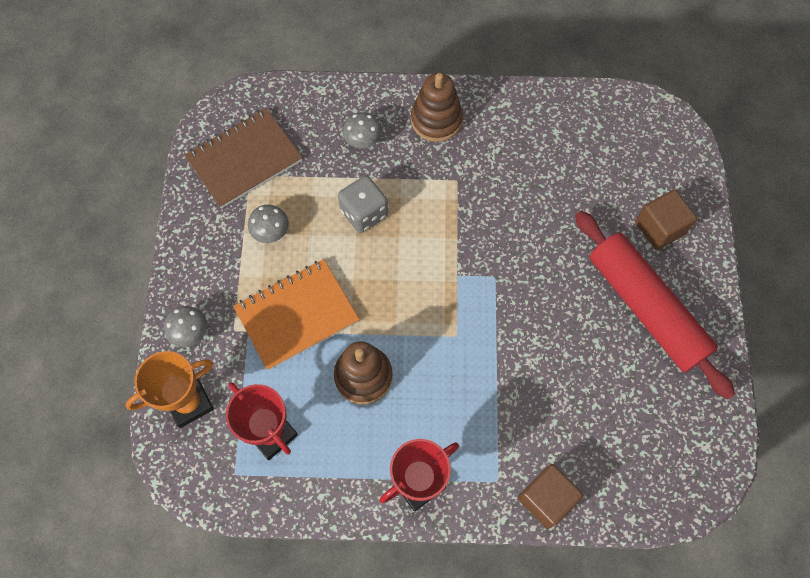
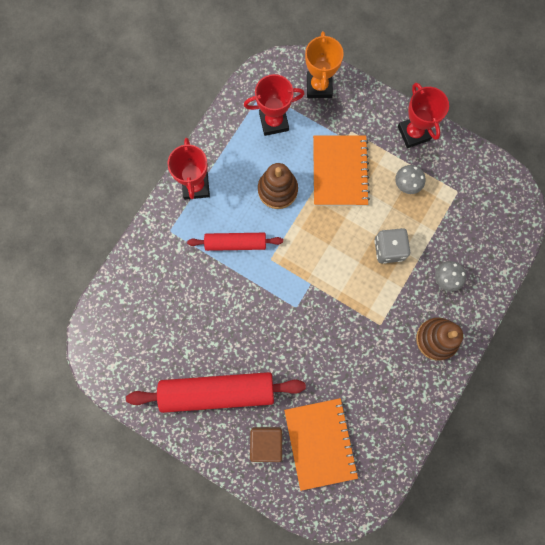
camera: 120 degrees right, 10 degrees up
(190, 332) = (363, 106): grey mushroom -> none
(198, 256) = (413, 133): none -> red trophy
(244, 160) = (472, 193): brown notebook -> none
(462, 388) = (235, 243): none -> red rolling pin
(546, 499) = (143, 252): brown cube -> none
(621, 176) = (320, 443): none -> orange notebook

